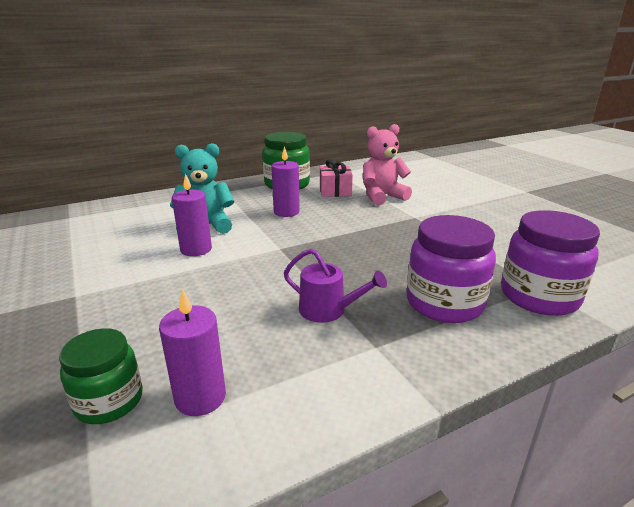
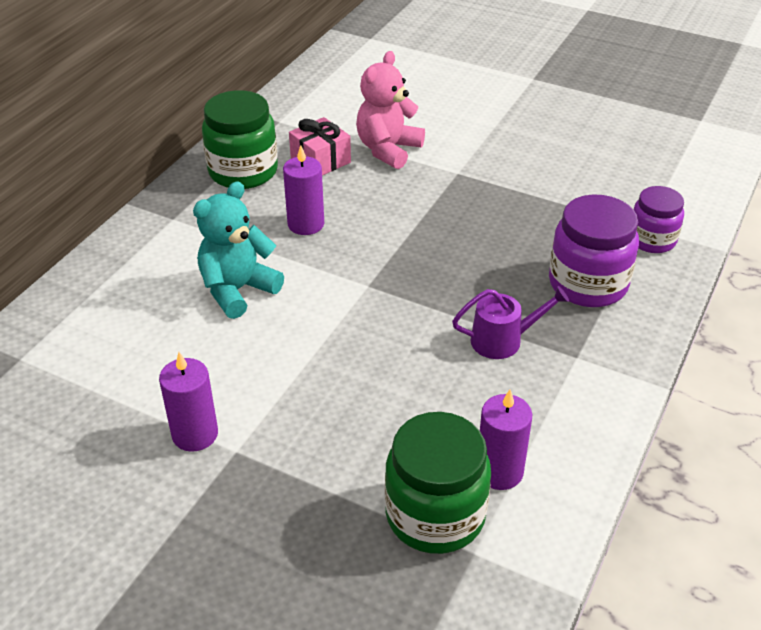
camera: 35 degrees left, 15 degrees up
(109, 401) = (435, 515): green jar -> green jar, size x1.58
(196, 249) = (277, 330): purple candle -> purple candle (195, 434)
(539, 296) = (652, 240): purple jar -> purple jar, size x0.63

